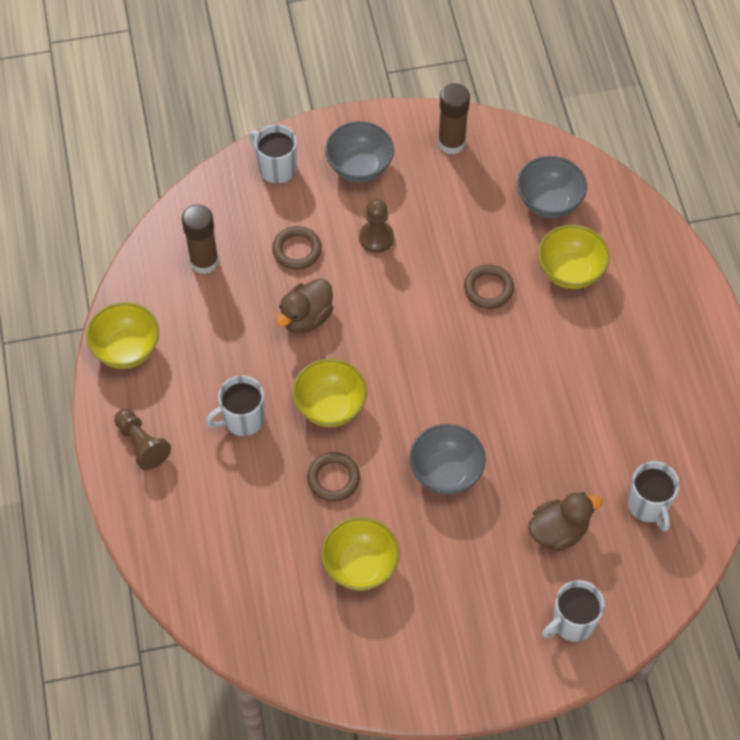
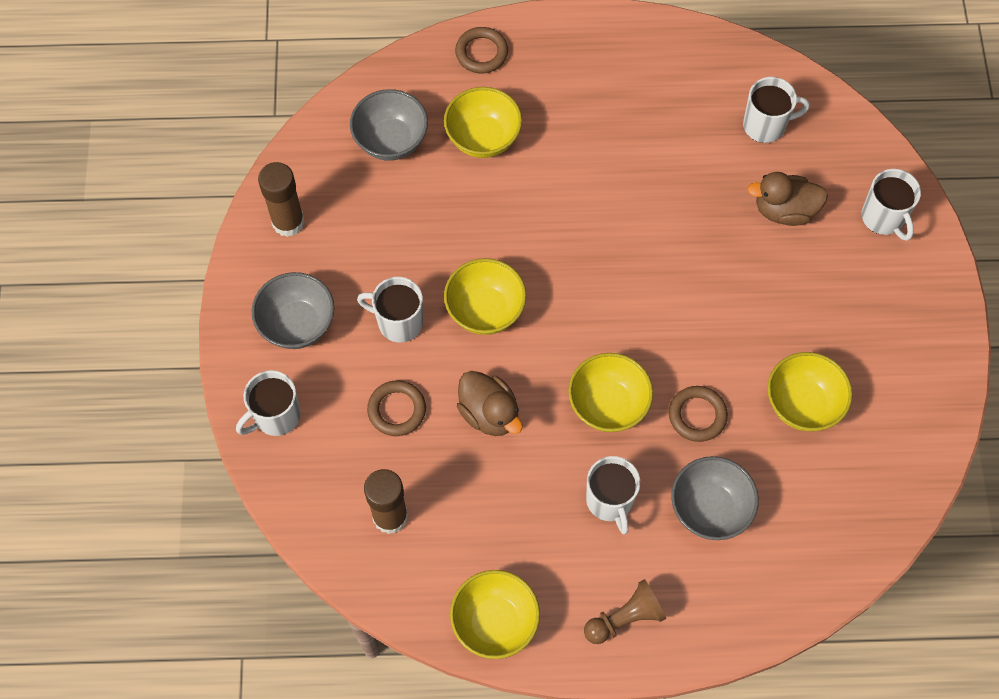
camera: 80 degrees left, 5 degrees up
(376, 238) = (398, 322): brown pawn -> white mug
(401, 299) = (485, 310): none -> yellow bowl
(446, 472) = (704, 302): grey bowl -> grey bowl (709, 509)
(488, 289) = (489, 220): brown ring -> brown ring (481, 53)
(558, 531) = (784, 210): brown duck -> brown duck turned 75 degrees counterclockwise

